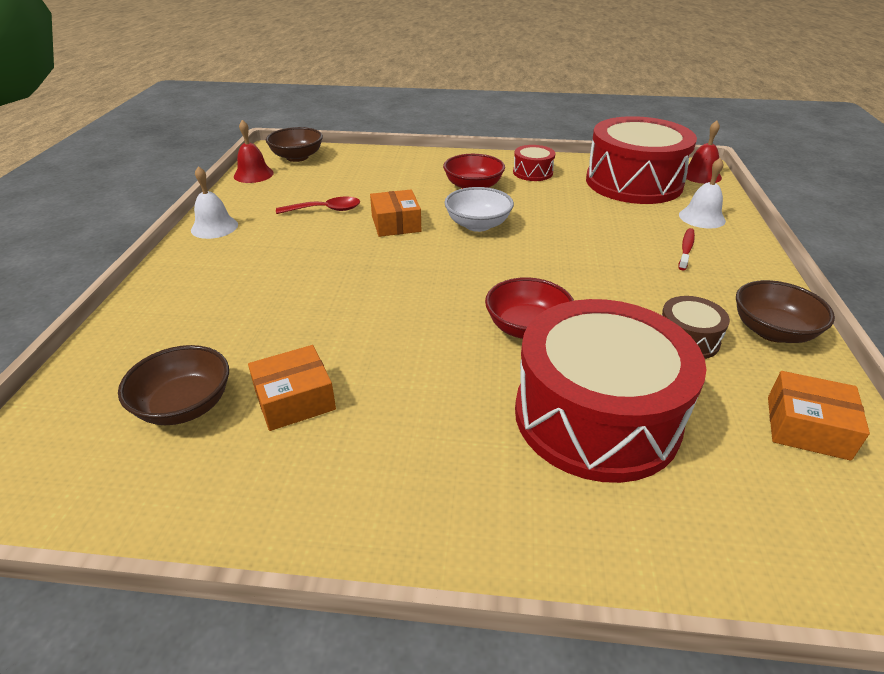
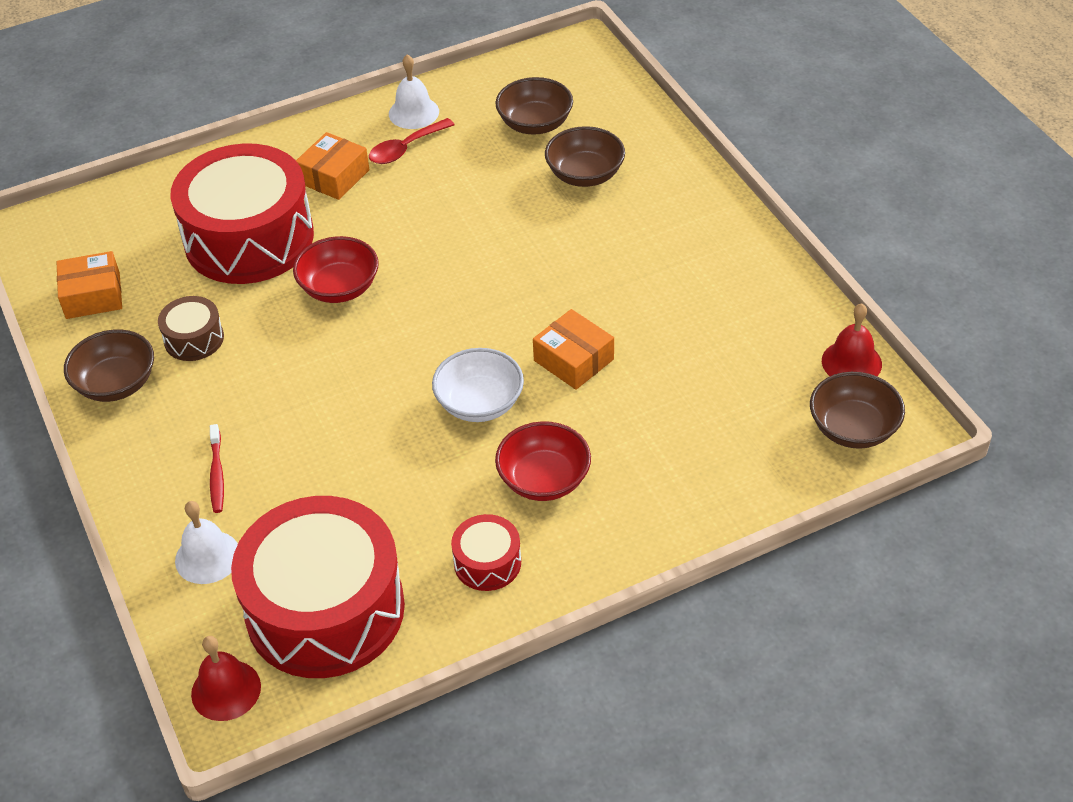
camera: 150 degrees right, 10 degrees up
(214, 227) = (757, 262): white bell -> white bell (413, 112)
(222, 330) = (585, 175): none -> brown bowl
(294, 399) = (468, 158): orange box -> orange box (334, 177)
(325, 210) = (677, 343): red spoon -> red spoon (406, 148)

